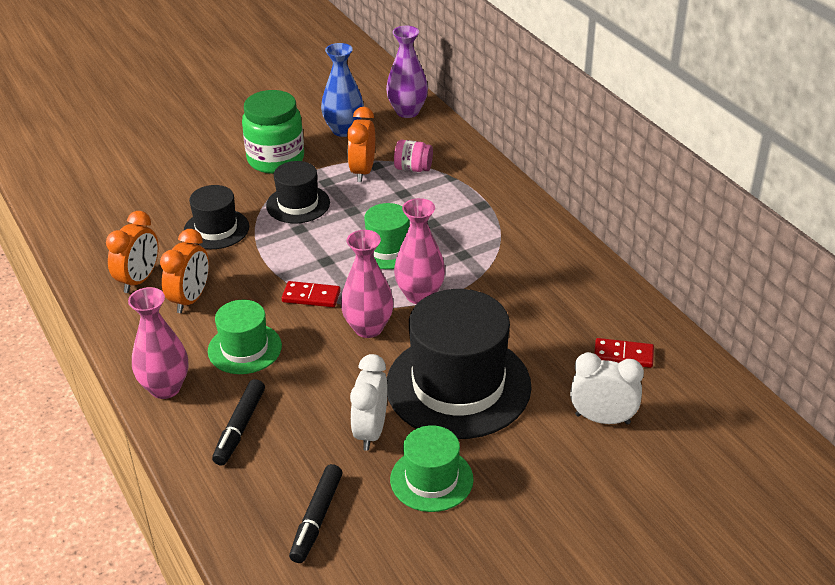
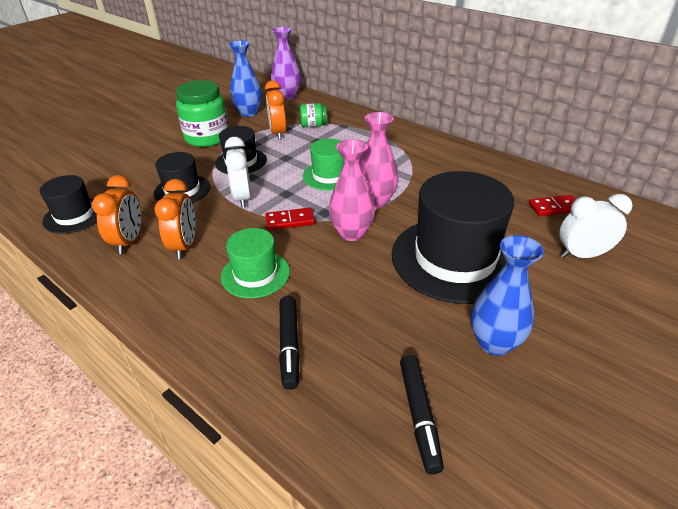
camera: 20 degrees left, 0 degrees up
(96, 235) = (74, 215): none -> black hat
(165, 388) = (196, 328): pink vase -> none
(370, 431) = (411, 315): white clock -> white clock (242, 198)
(413, 168) = (313, 125): pink jar -> green jar
(431, 479) = (494, 343): green hat -> blue vase

